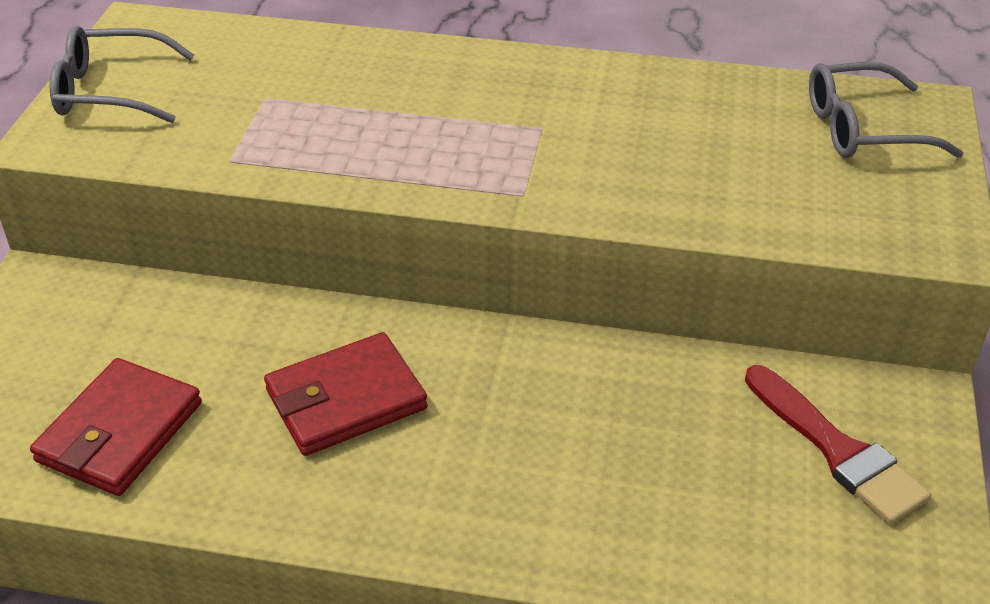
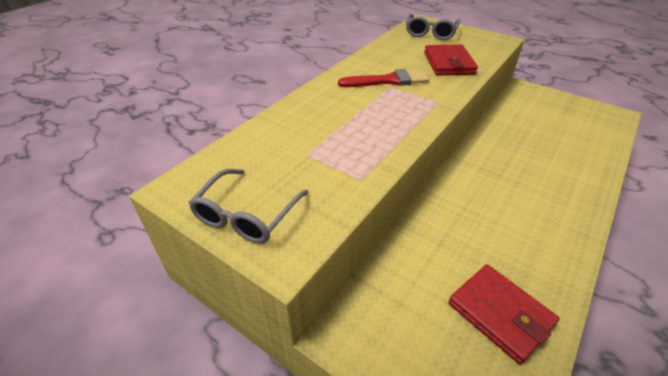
camera: 65 degrees left, 0 degrees up
(346, 399) = (493, 216): red wallet -> red wallet (448, 63)
(837, 450) = (544, 108): red brush -> red brush (388, 81)

